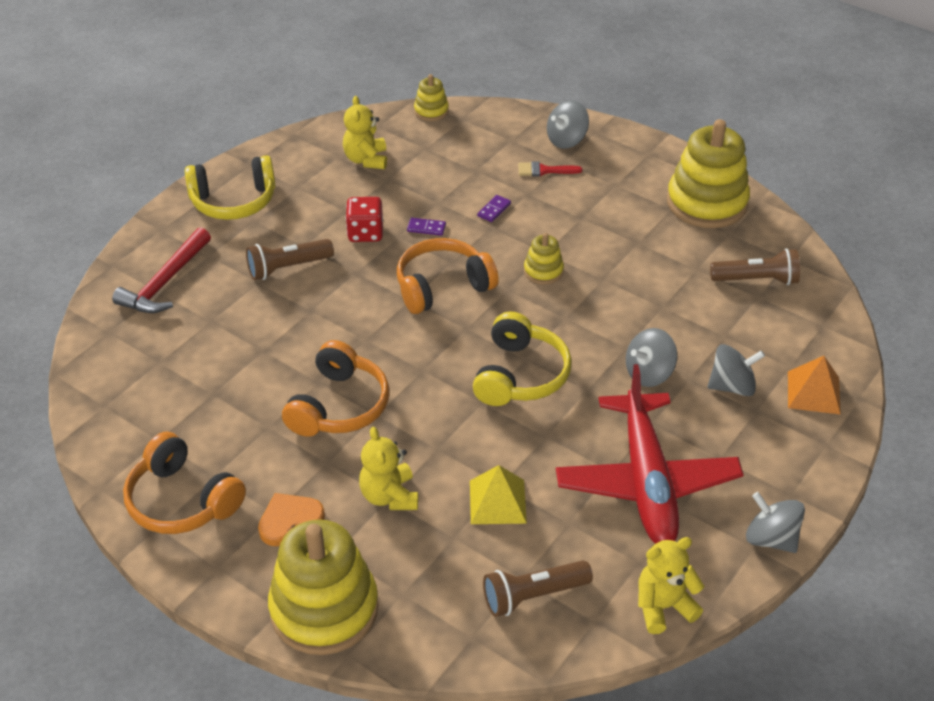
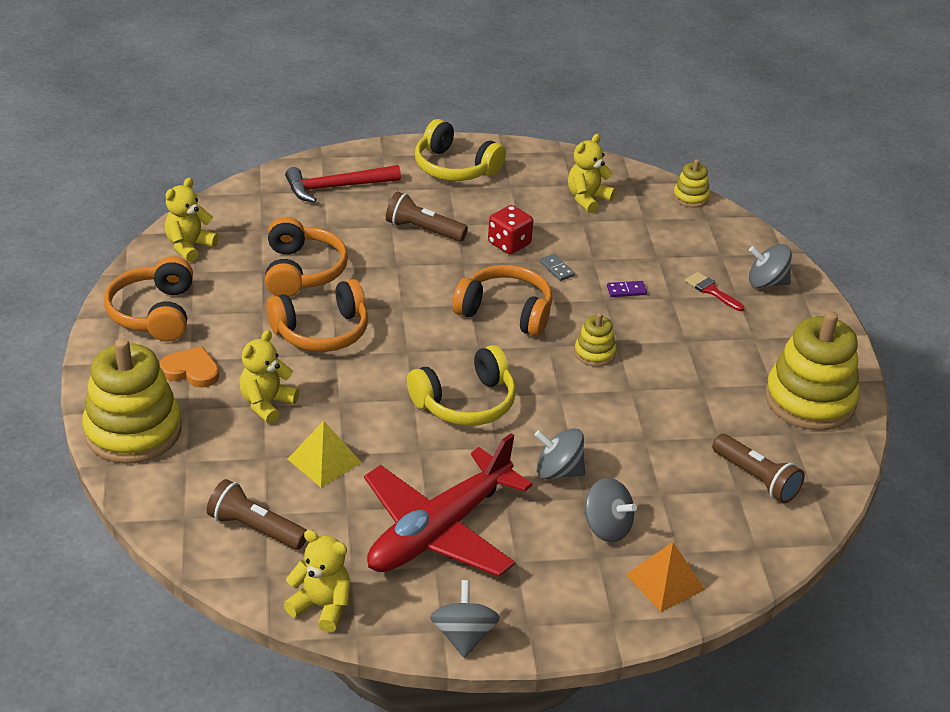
camera: 45 degrees right, 5 degrees down
(120, 422) = (189, 246): none -> yellow teddy bear
(247, 371) = (302, 271): none -> orange headphones
(426, 228) = (556, 269): purple domino -> grey domino

